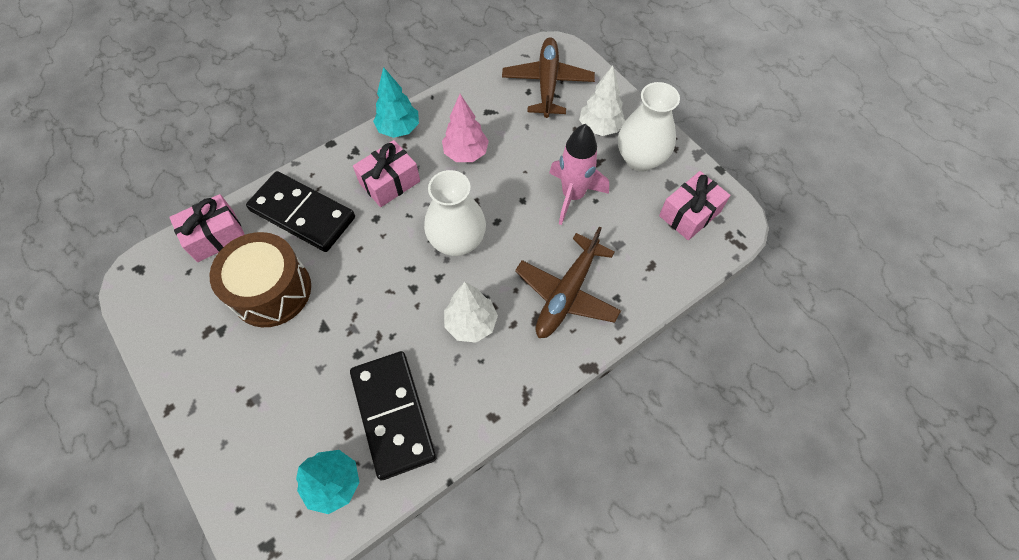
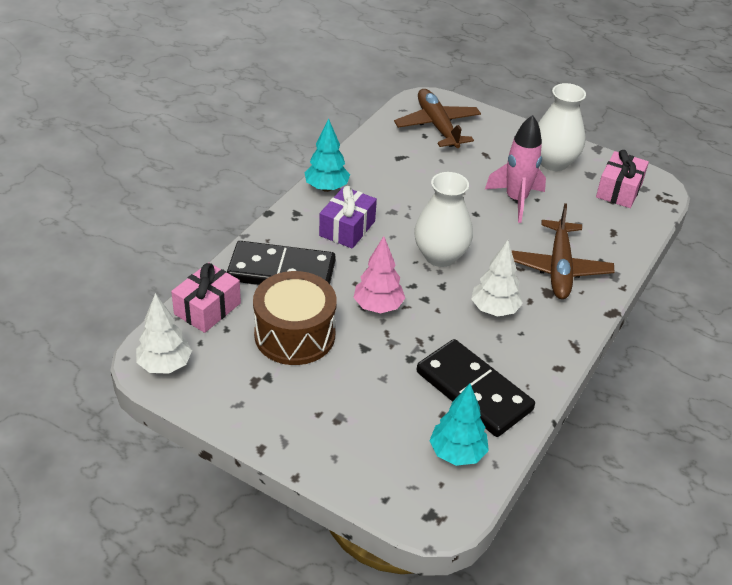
camera: 25 degrees left, 20 degrees down
(390, 182) = (347, 228): pink gift -> purple gift
(466, 154) = (401, 192): pink tree -> pink tree (378, 307)
(600, 128) = (505, 148): white tree -> white tree (165, 365)

